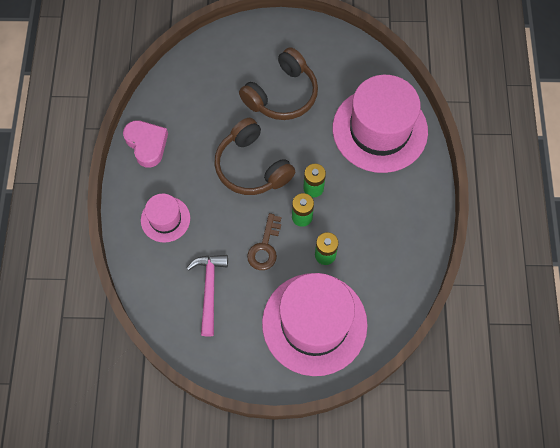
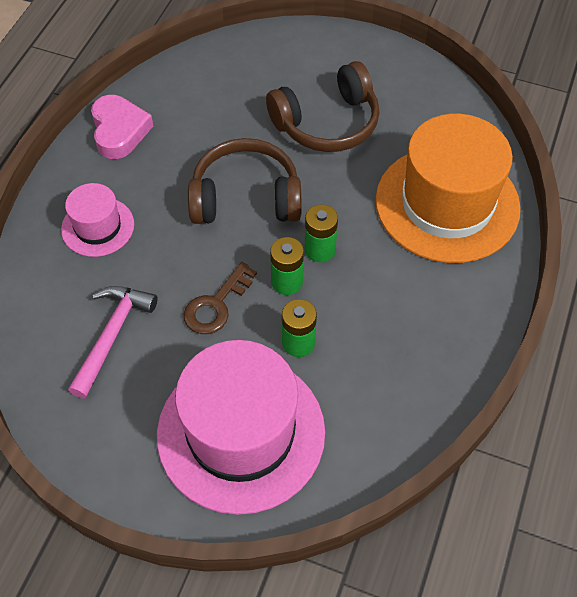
camera: 20 degrees right, 10 degrees down
(252, 167) = (246, 197): brown headphones -> brown headphones turned 105 degrees clockwise
(380, 130) = (447, 204): pink hat -> orange hat

